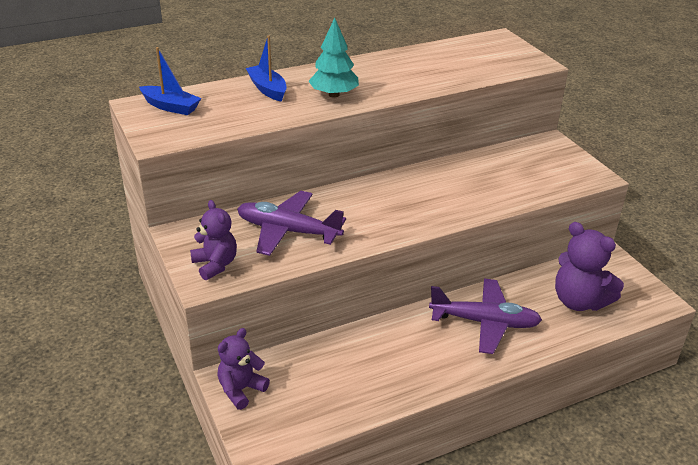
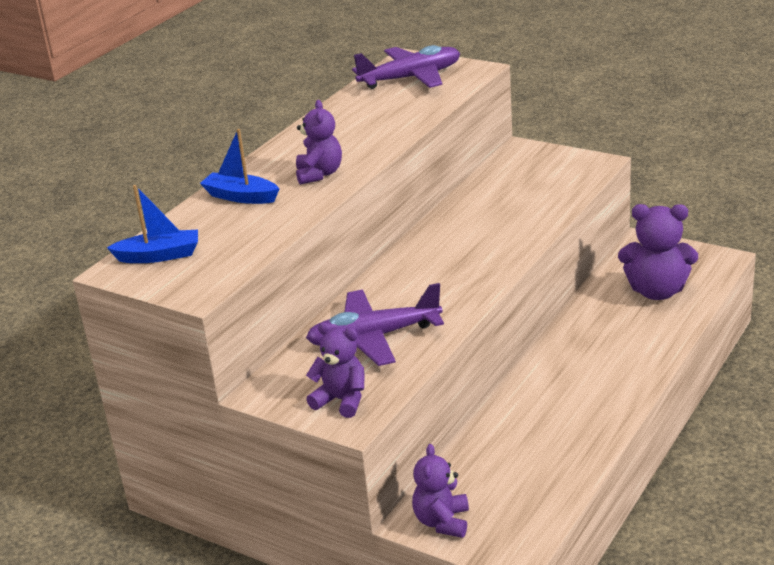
camera: 30 degrees left, 5 degrees down
(334, 95) = (319, 174): turquoise tree -> purple teddy bear
(485, 322) = (597, 348): purple plane -> purple plane (411, 78)

